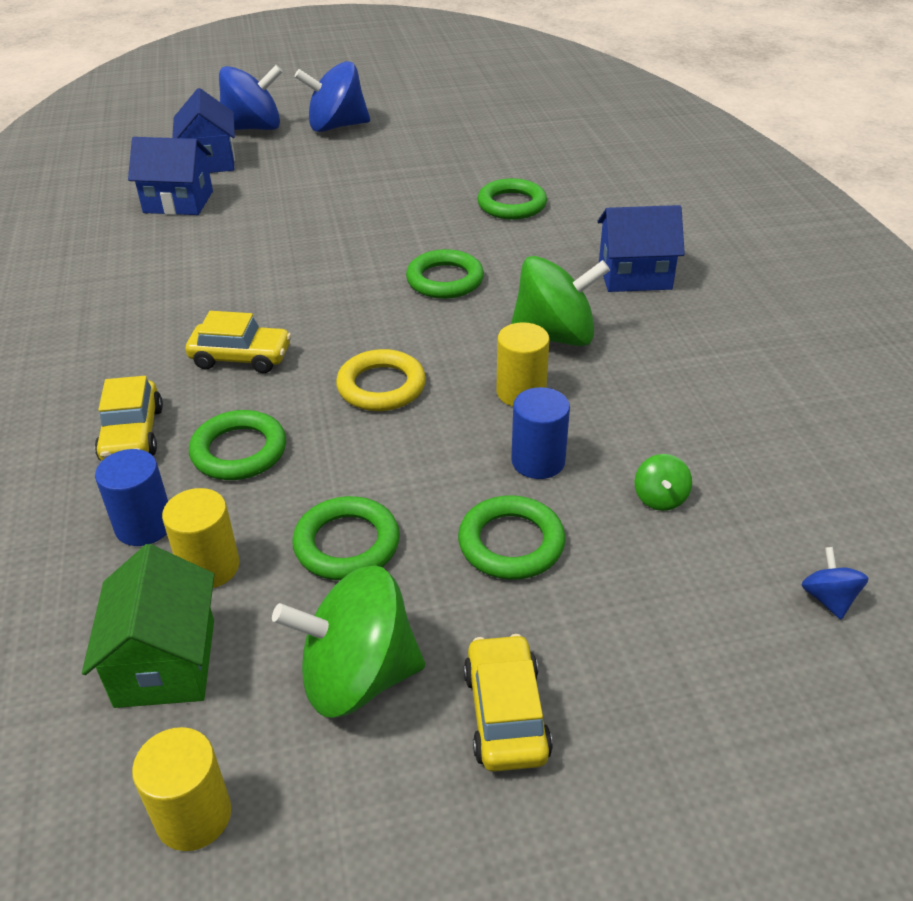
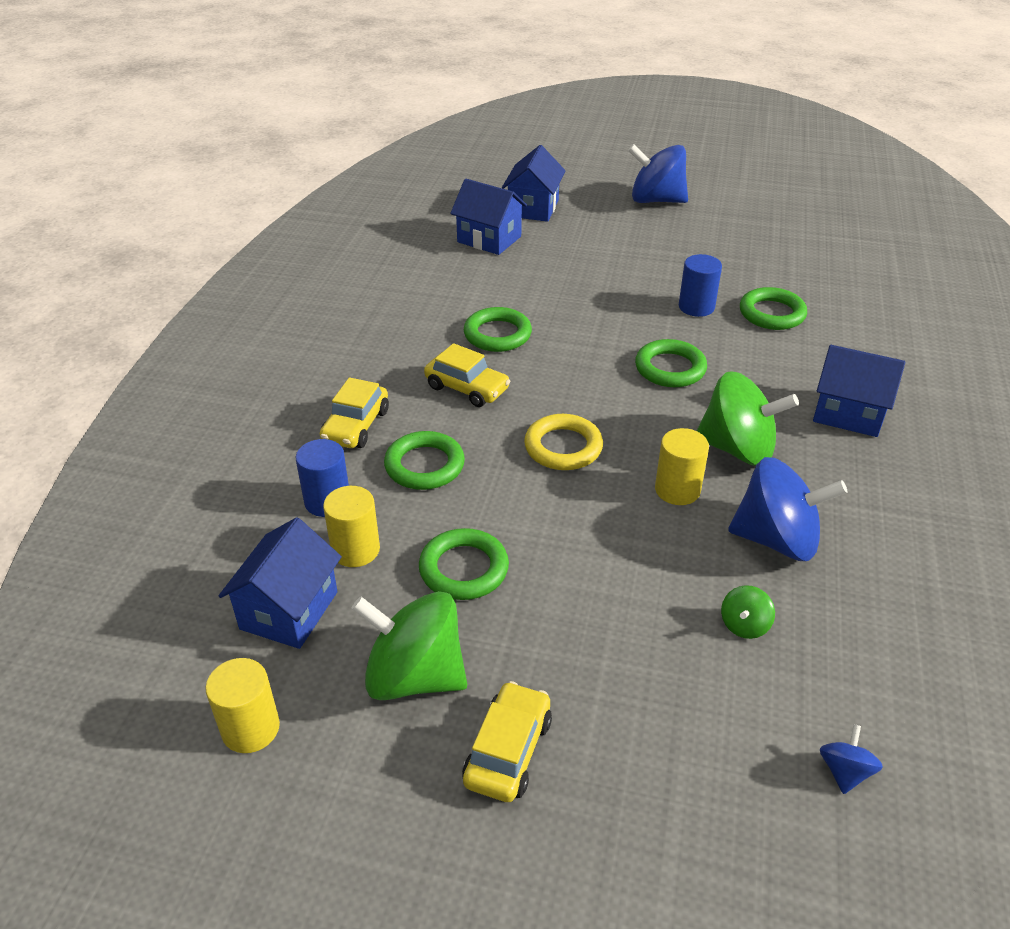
camera: 25 degrees right, 0 degrees up
(166, 662) = (289, 610): green house -> blue house
(254, 128) = (585, 186): blue spinning top -> blue spinning top (776, 539)
(511, 543) = (592, 616): green ring -> green ring (497, 334)
(538, 461) = (656, 555): blue cylinder -> blue cylinder (696, 307)

